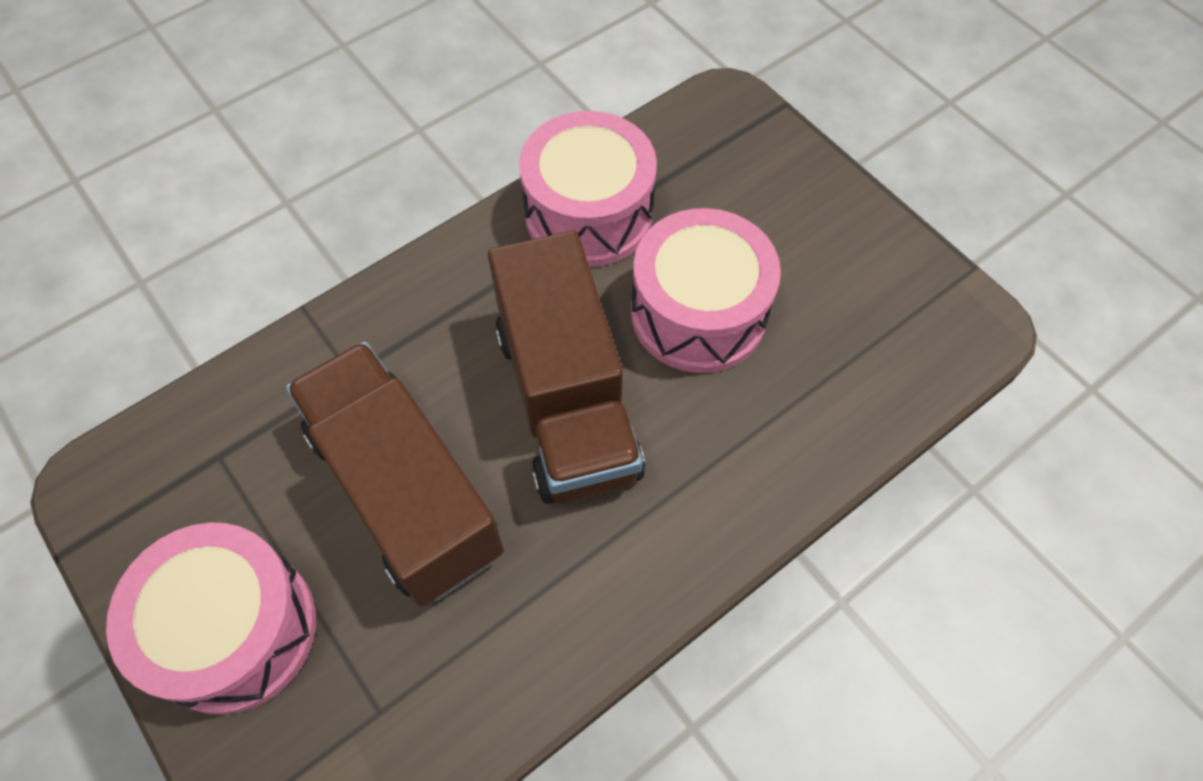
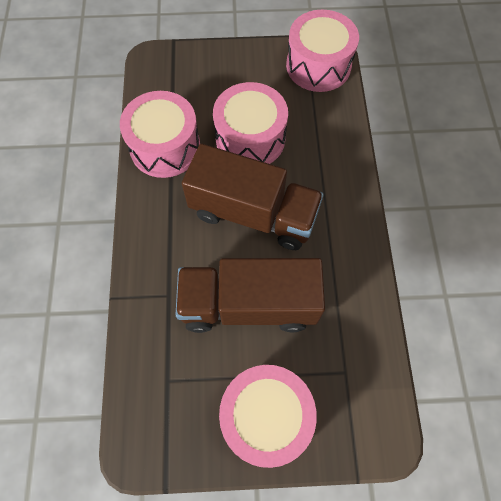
camera: 55 degrees left, 5 degrees up
(931, 324) = (318, 66): none -> pink drum

